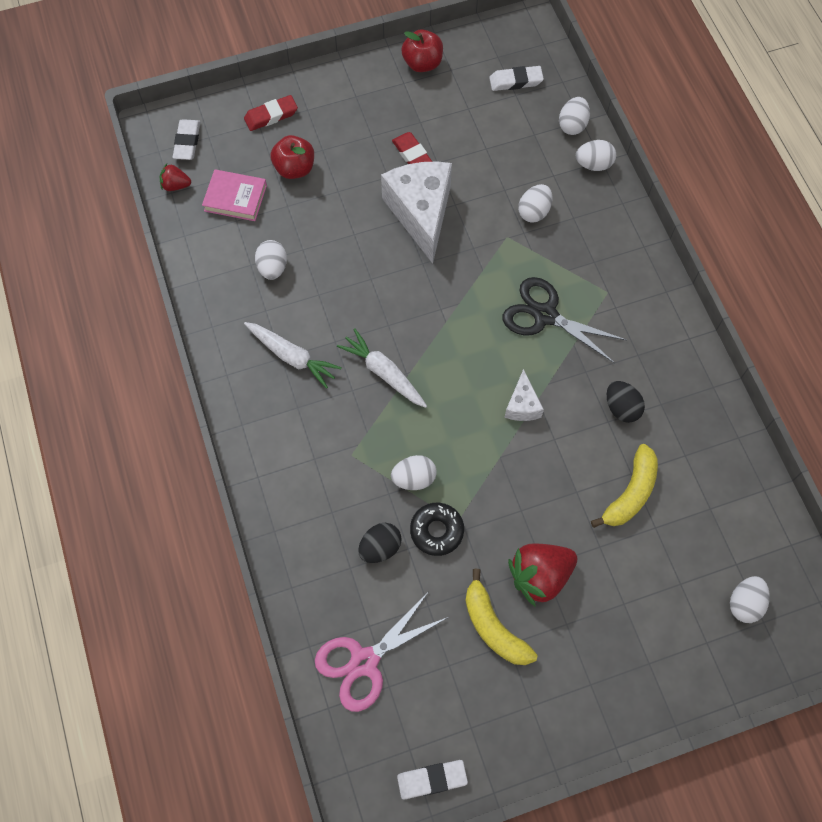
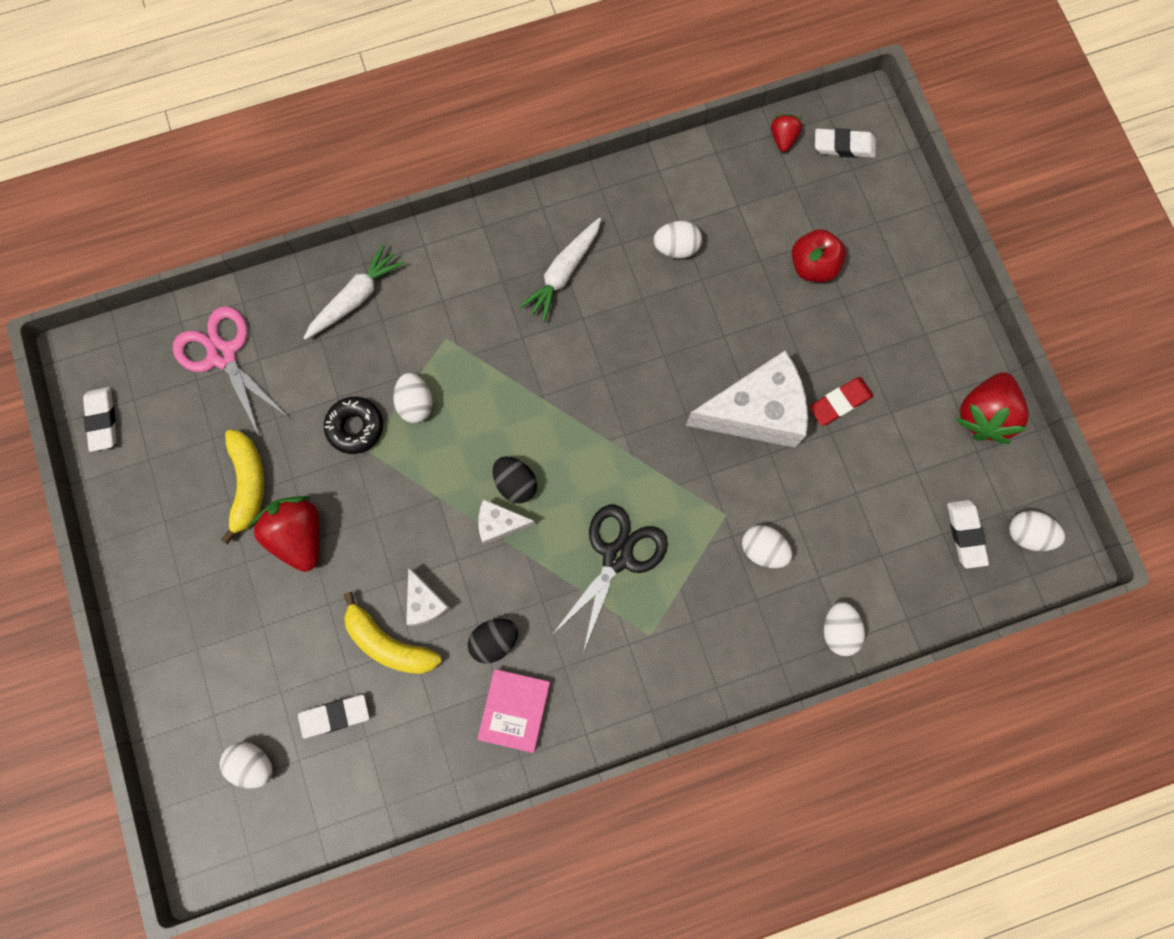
camera: 90 degrees right, 10 degrees up
(235, 198) = (768, 203): pink book -> pink book (515, 710)
(271, 116) = (888, 236): red eraser -> none
(380, 547) = (340, 369): black egg -> black egg (515, 483)
(384, 373) = (542, 371): white carrot -> white carrot (355, 298)
(422, 63) = (984, 415): red apple -> red strawberry
(493, 627) = (248, 484): yellow banana -> yellow banana turned 120 degrees clockwise
(572, 125) = (899, 606): white egg -> white egg (1027, 534)
(594, 464) = (425, 603): none -> white cheese
(696, 535) = (335, 716): none -> white eraser

